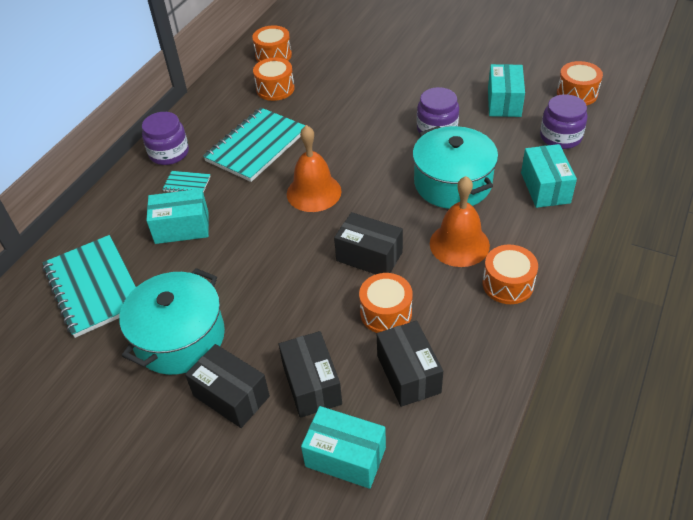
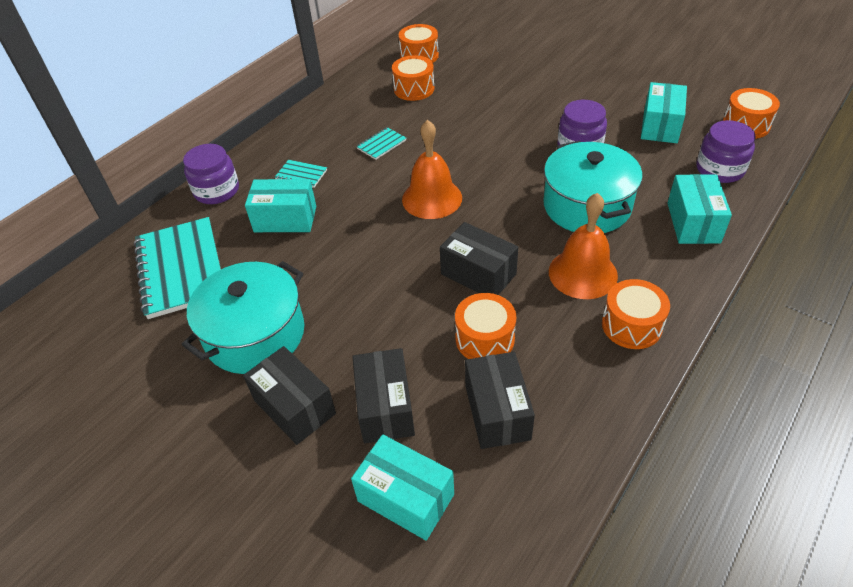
camera: 10 degrees right, 0 degrees up
(169, 153) = (290, 142): purple jar -> purple jar (217, 191)
(256, 146) = (381, 144): turquoise notebook -> turquoise notebook, size x0.44

